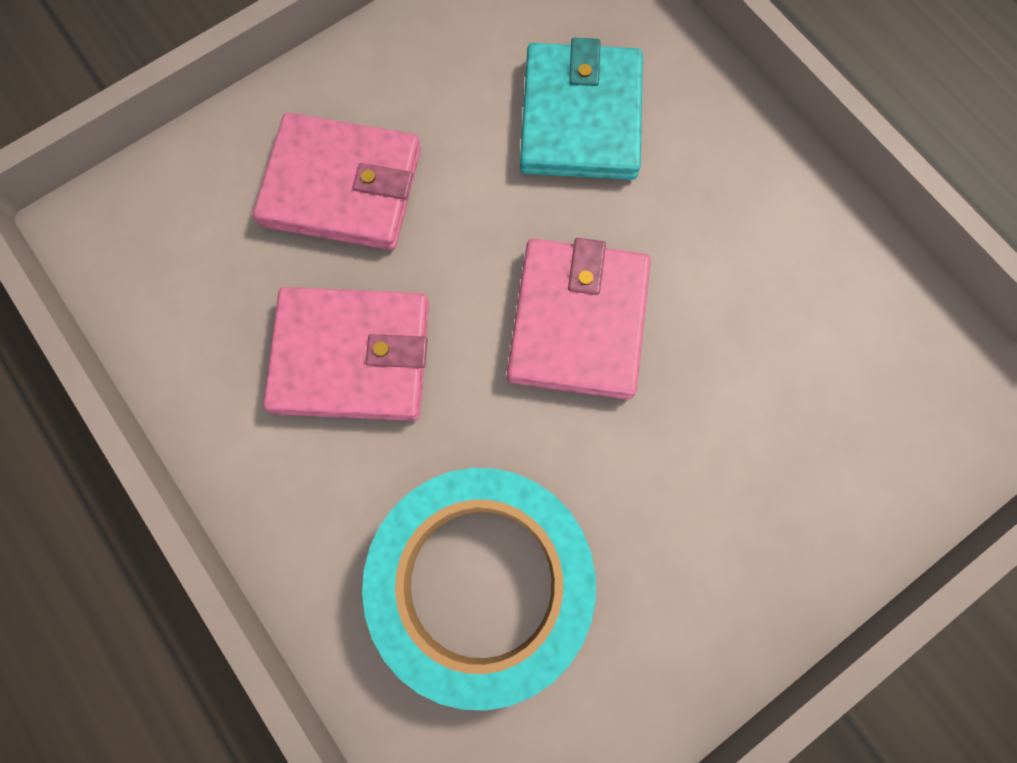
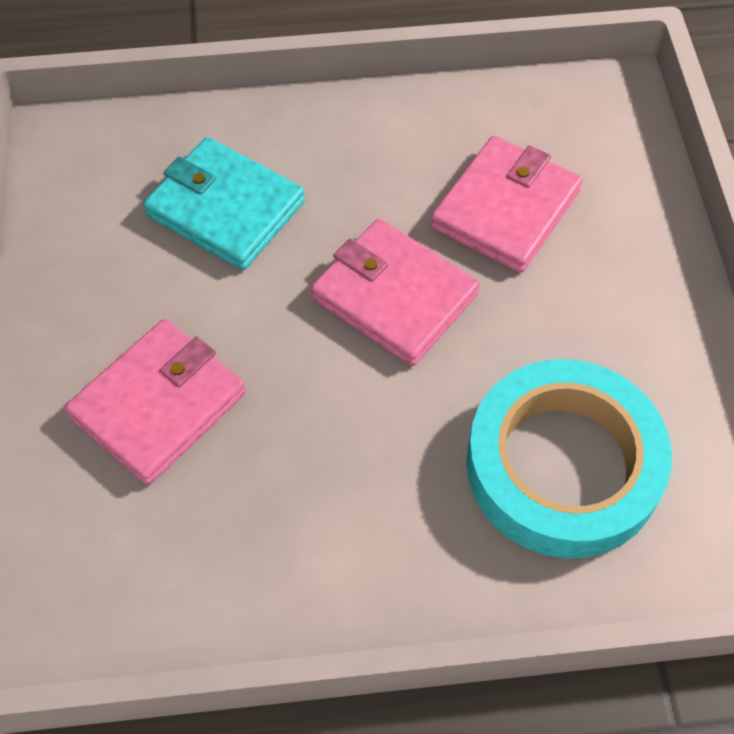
camera: 60 degrees left, 15 degrees down
(351, 357) = (319, 470): pink wallet -> pink wallet (506, 209)

